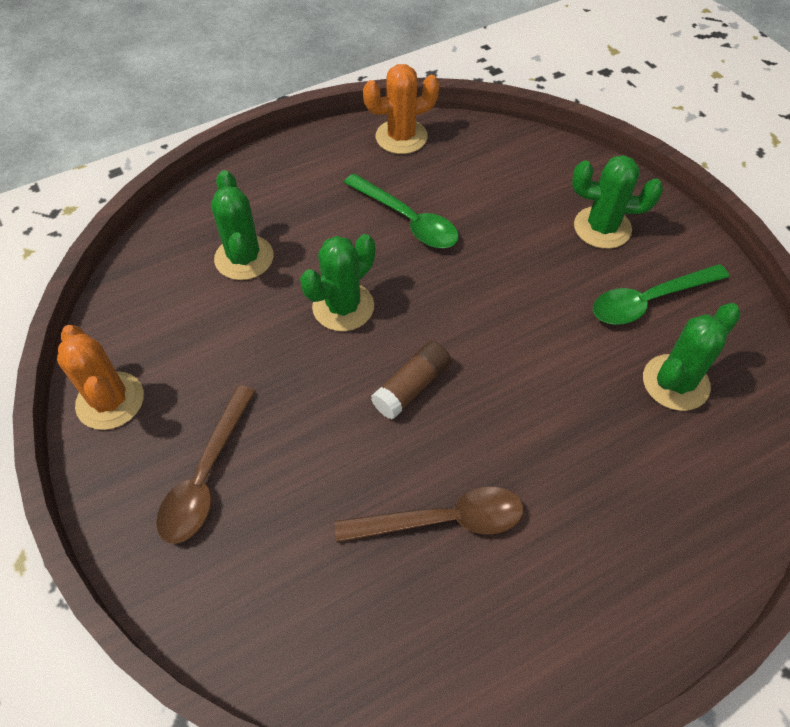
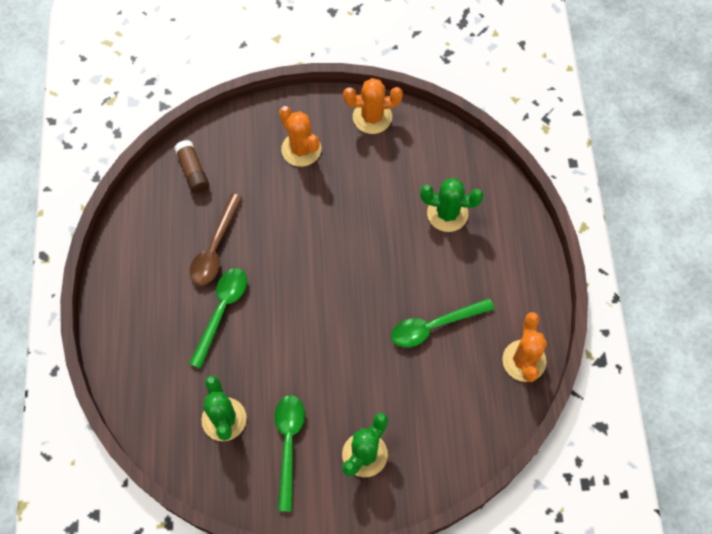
camera: 115 degrees right, 10 degrees up
(206, 476) = (301, 149): brown spoon -> orange cactus
(343, 307) = (378, 255): green cactus -> none
(412, 387) = (301, 269): brown glue stick -> brown glue stick (193, 171)
(536, 459) = (221, 311): none -> green spoon

